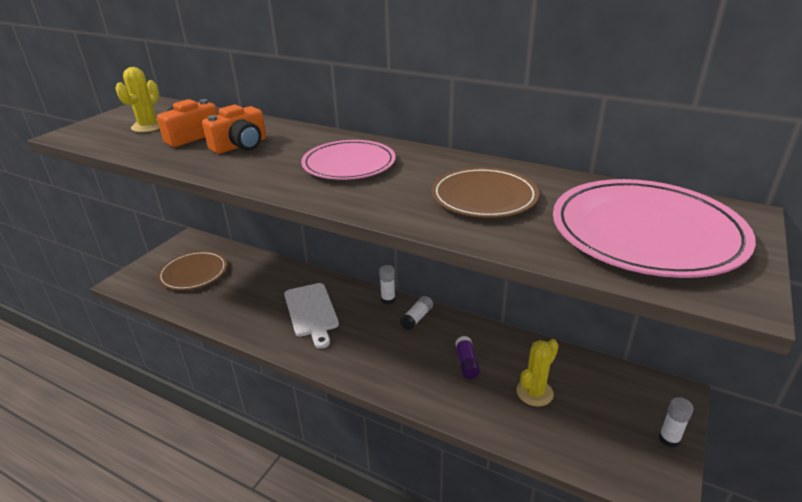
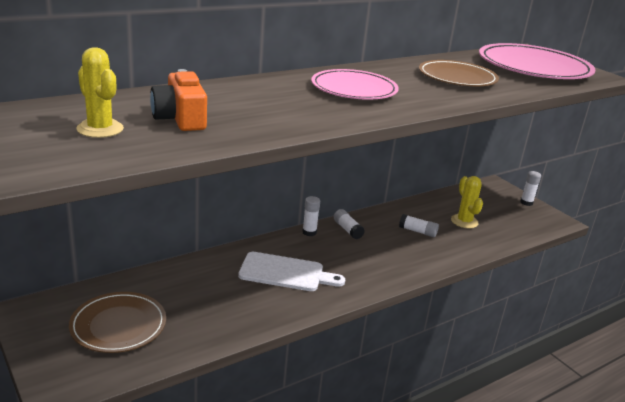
camera: 65 degrees left, 5 degrees down
(240, 145) = (248, 107): orange camera -> none
(466, 363) = (417, 231): purple glue stick -> white glue stick

